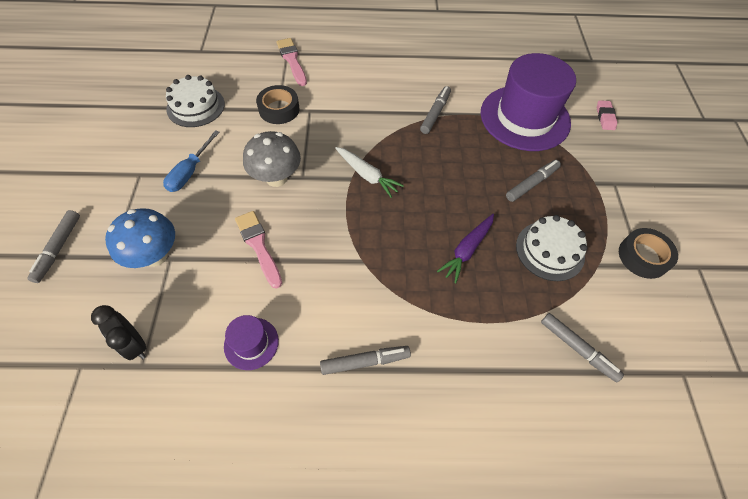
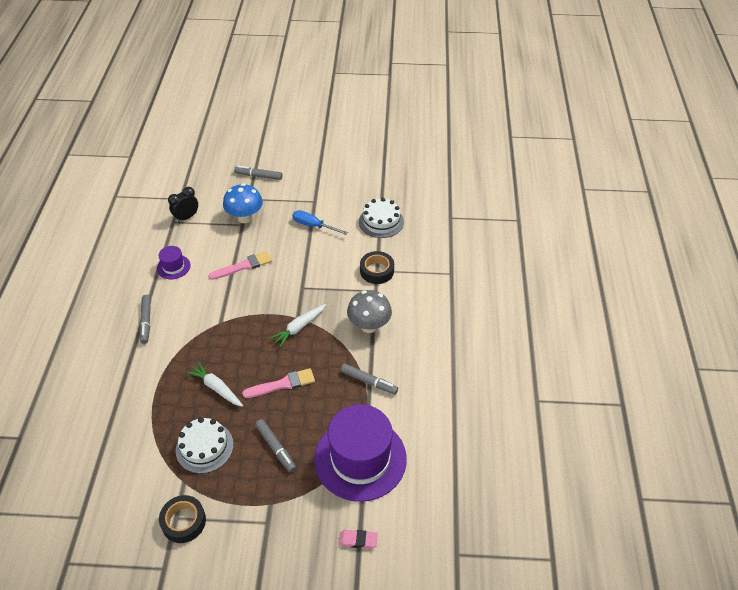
camera: 95 degrees right, 10 degrees down
(276, 178) = (302, 272): grey mushroom -> grey mushroom (369, 326)
(292, 60) = (440, 277): pink brush -> pink brush (282, 384)
(467, 250) = (216, 388): purple carrot -> white carrot
(577, 349) = (119, 447): grey marker -> none

